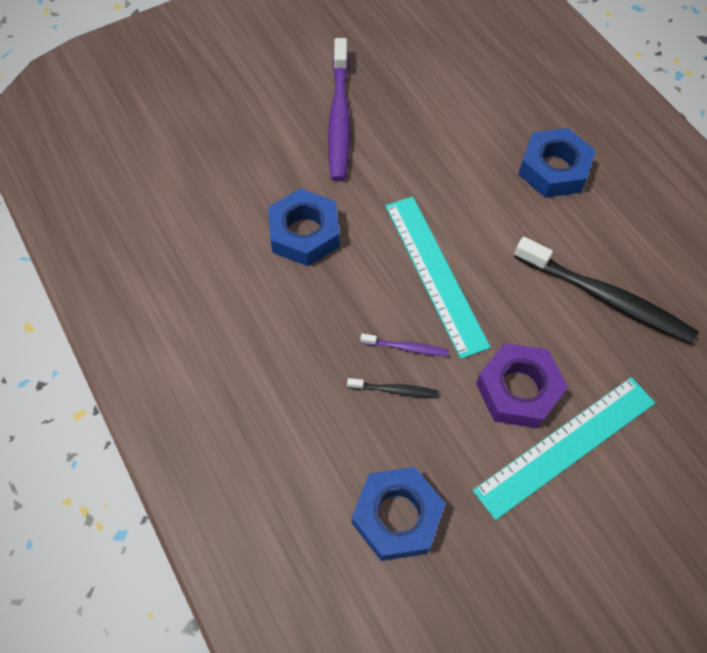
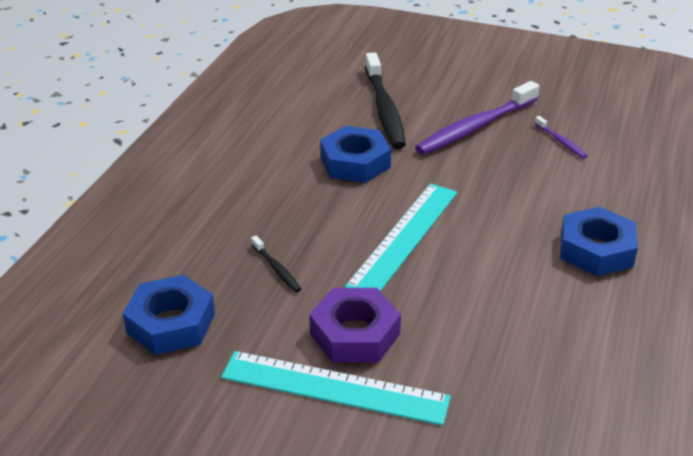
camera: 50 degrees right, 25 degrees down
(406, 348) = (320, 256): purple toothbrush -> purple toothbrush (561, 141)
(606, 298) = (511, 342): black toothbrush -> black toothbrush (384, 109)

